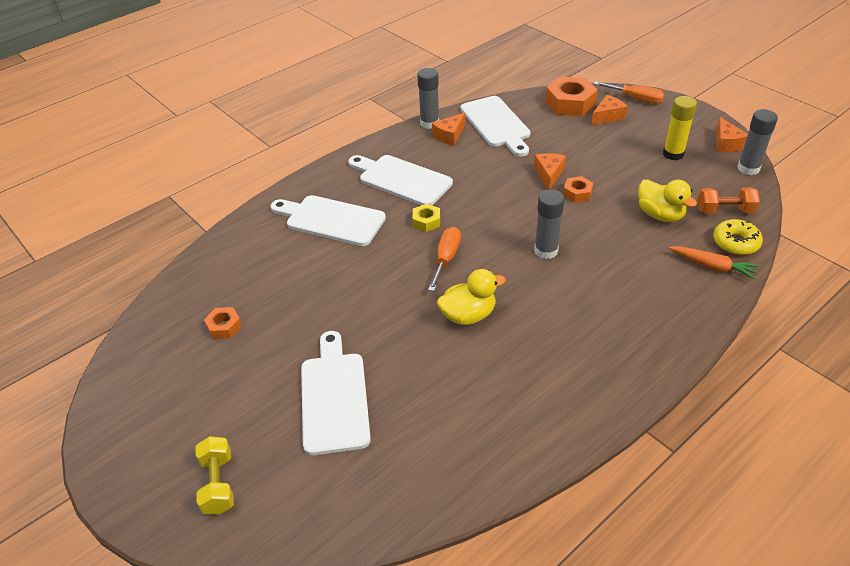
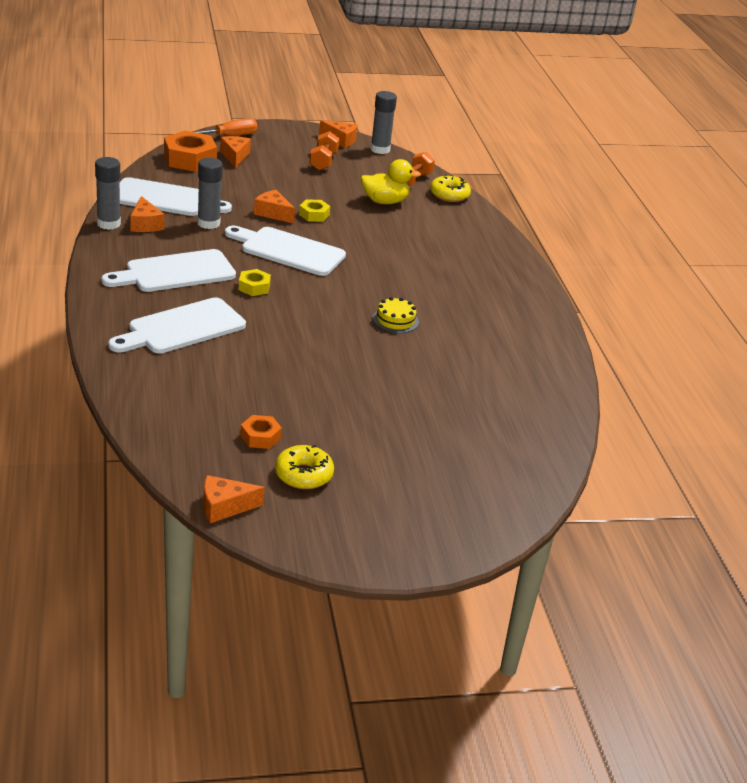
camera: 65 degrees left, 10 degrees down
(123, 353) = (224, 507): none -> orange cheese
(192, 373) = (303, 475): none -> yellow donut
(218, 484) = (452, 502): yellow dumbbell -> none
(334, 397) = (416, 413): white cutting board -> white cutting board (288, 251)
(446, 259) = (316, 300): orange screwdriver -> none
(468, 315) = (395, 320): yellow duck -> yellow cake
(546, 251) = (364, 258): grey glue stick -> grey glue stick (208, 223)
(577, 193) = (314, 215): orange nut -> yellow nut
(673, 154) = (323, 161): yellow glue stick -> orange dumbbell
(712, 266) = (461, 214): orange carrot -> none

